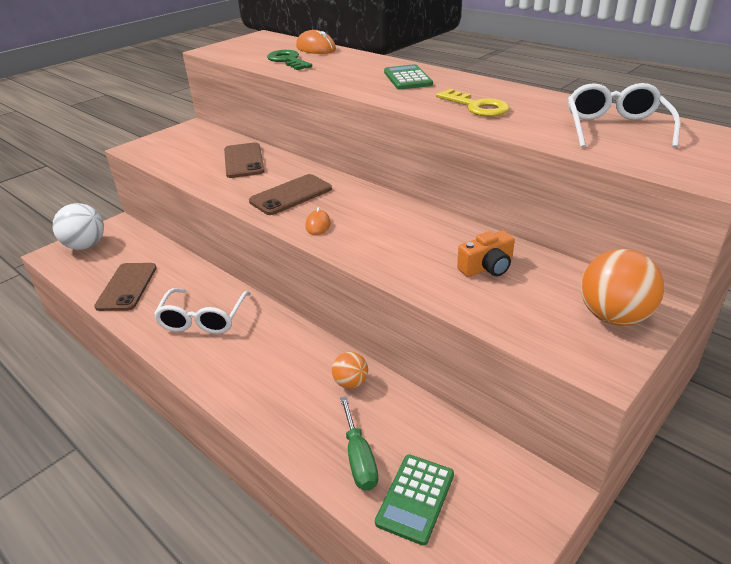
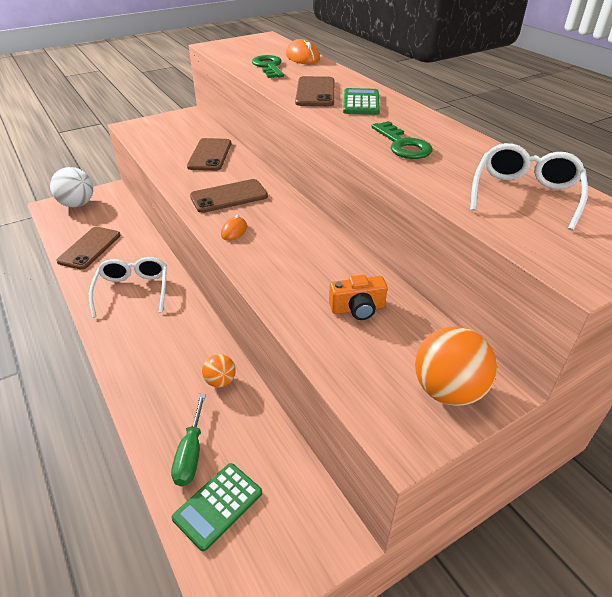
camera: 15 degrees right, 5 degrees up
(203, 319) = (133, 291): white glasses -> white glasses turned 150 degrees clockwise
(355, 76) = (315, 92): none -> brown phone
(476, 107) = (403, 145): yellow key -> green key

